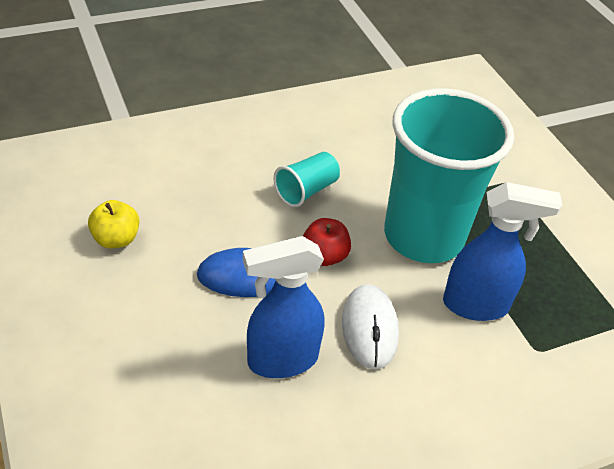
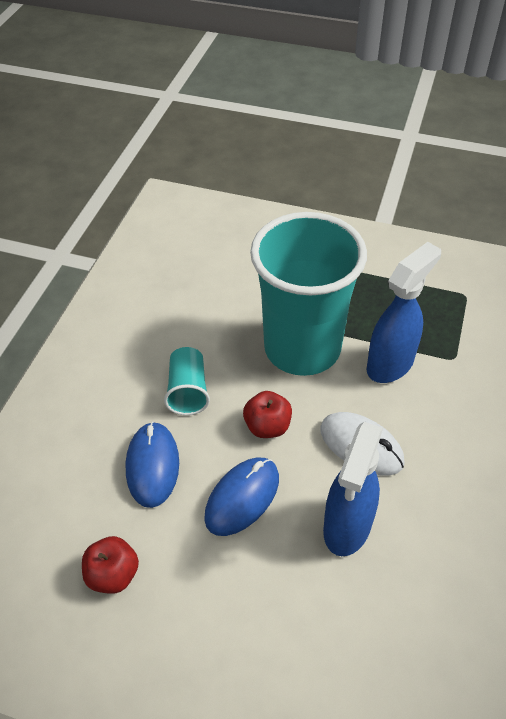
camera: 45 degrees left, 5 degrees up
(116, 239) = (113, 574): yellow apple -> red apple
(221, 208) = (152, 466): none -> blue mouse

